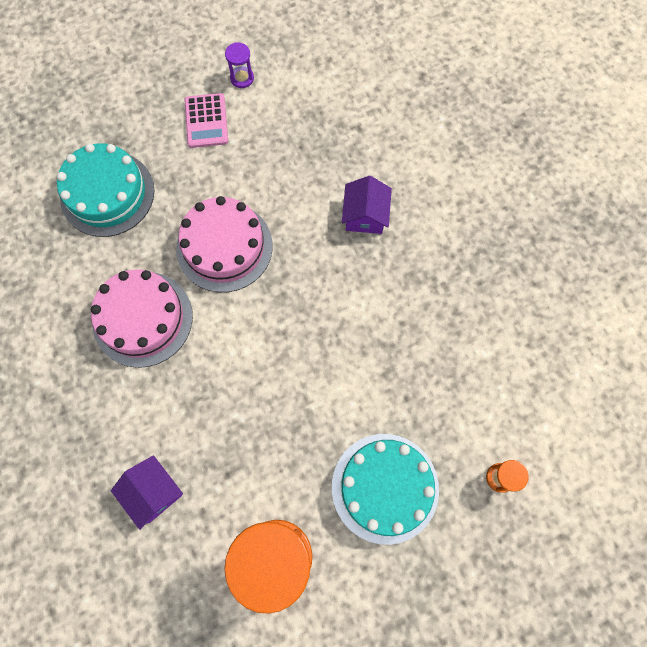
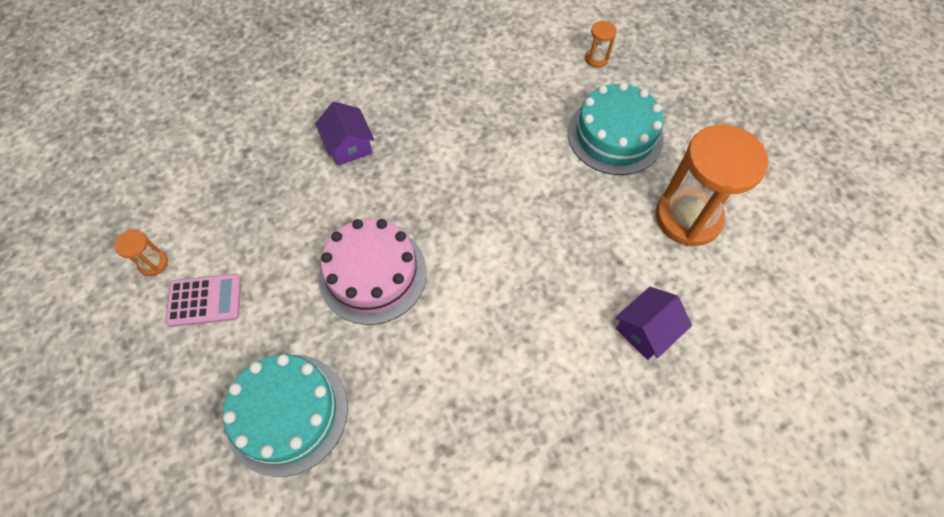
camera: 90 degrees left, 10 degrees down
(143, 319) = (456, 356): pink cake -> none
(242, 78) = (153, 263): purple hourglass -> orange hourglass
(365, 215) = (348, 145): purple house -> purple house turned 60 degrees clockwise

